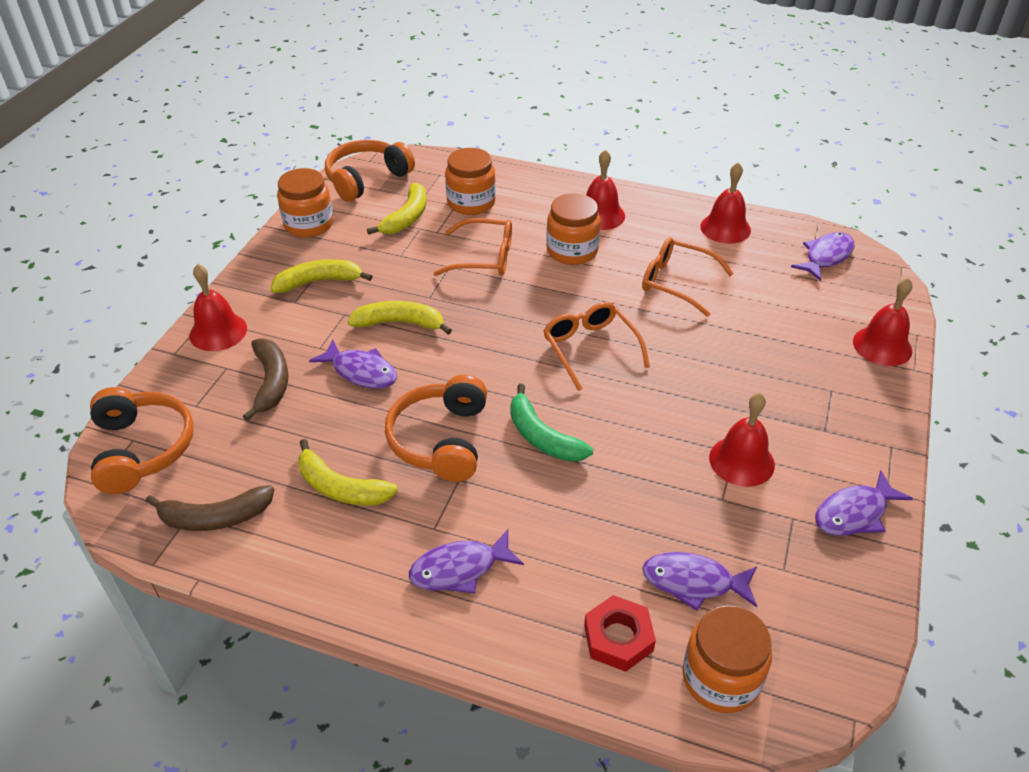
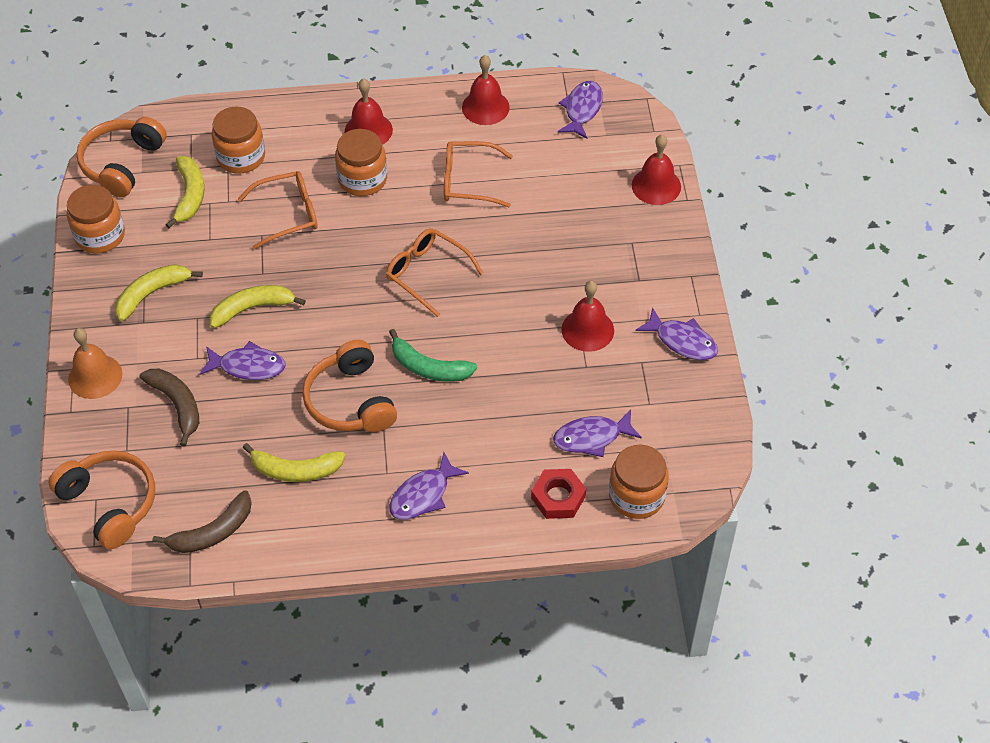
camera: 25 degrees left, 10 degrees up
(218, 331) = (95, 376): red bell -> orange bell
(854, 513) = (682, 341): purple fish -> purple fish turned 90 degrees counterclockwise

